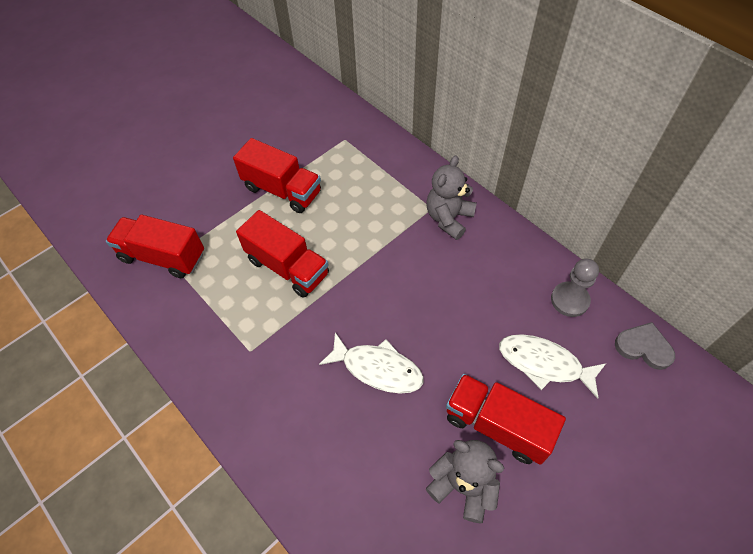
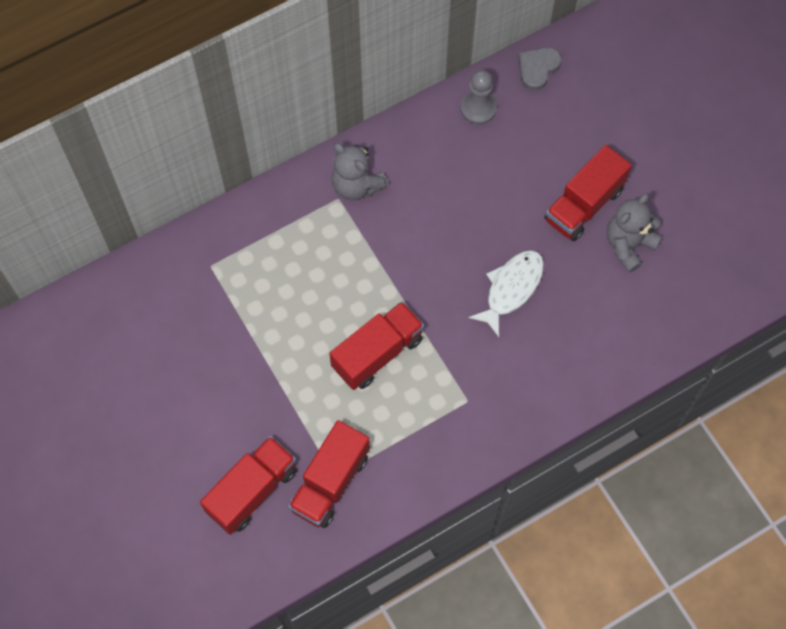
camera: 80 degrees left, 10 degrees up
(282, 190) = (269, 345): red truck -> red truck (252, 491)
(544, 364) = (536, 150): white fish -> none

